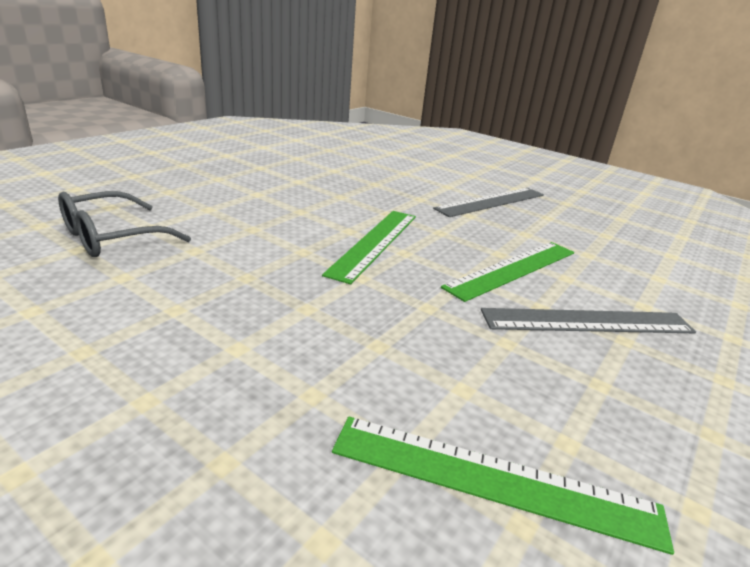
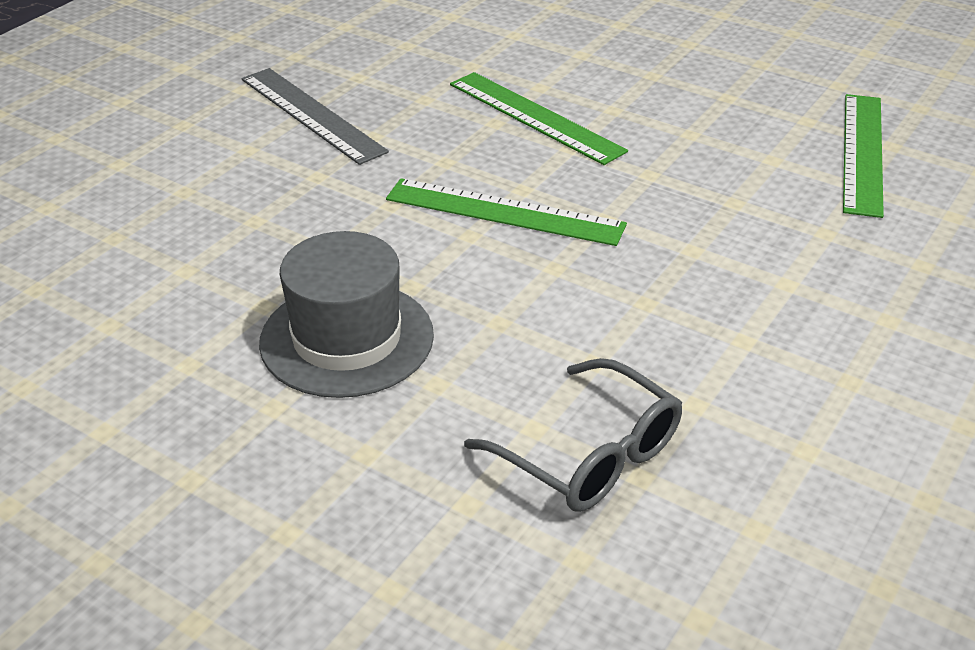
camera: 90 degrees left, 10 degrees up
(260, 194) = (347, 339): none -> grey hat
(587, 321) = (629, 88): grey ruler -> none

